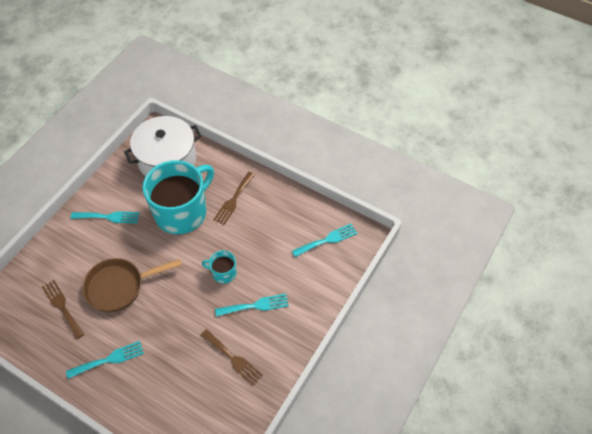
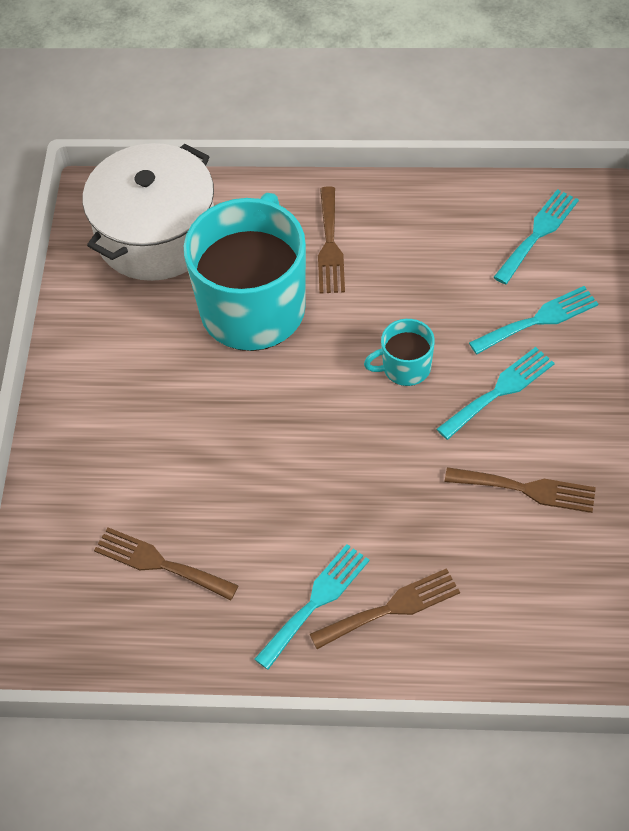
camera: 25 degrees left, 0 degrees up
(108, 217) = (125, 377): turquoise fork -> turquoise fork (539, 320)
(119, 287) = (238, 479): brown pan -> none
(136, 380) = (391, 608): none -> brown fork

